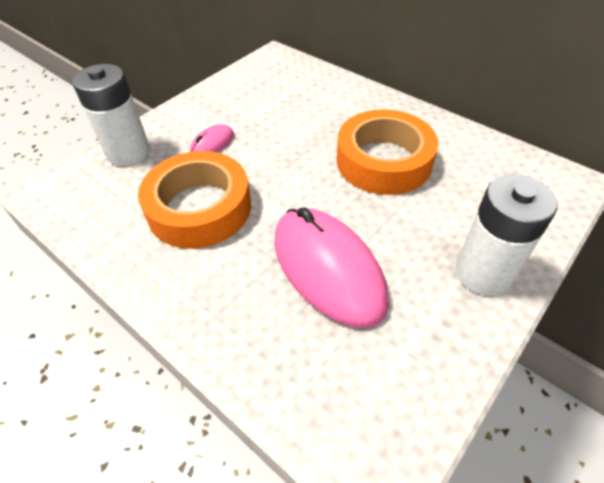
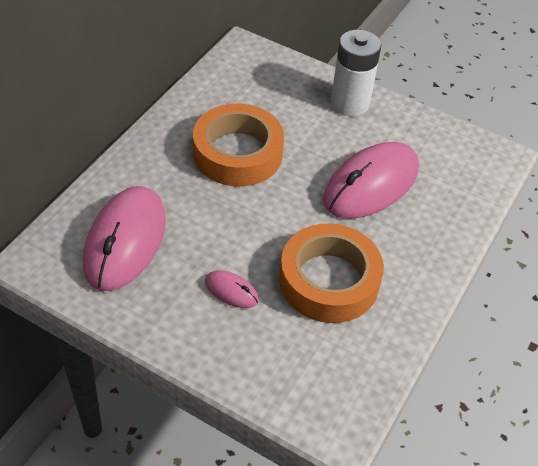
camera: 105 degrees left, 0 degrees up
(128, 152) = (258, 370): white battery -> none
(282, 93) = (125, 241): none -> pink mouse

